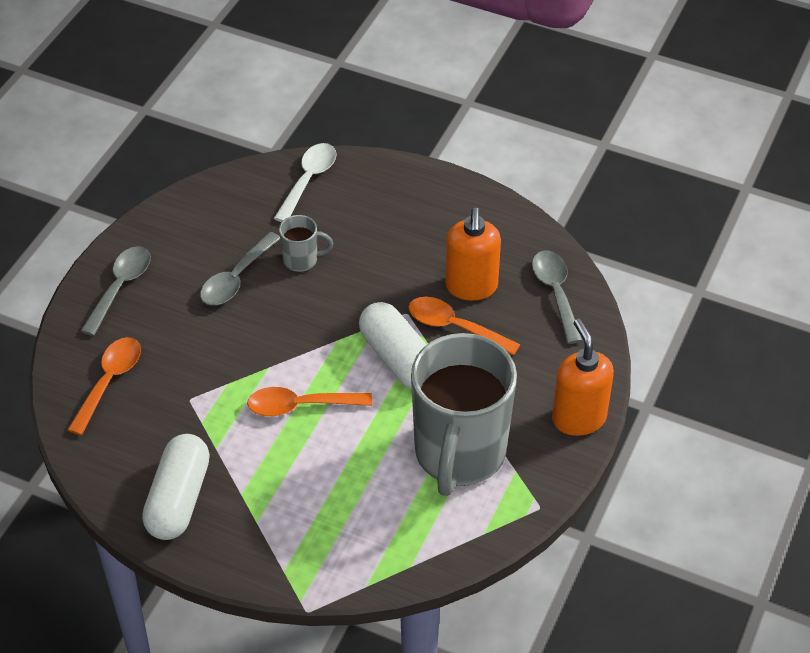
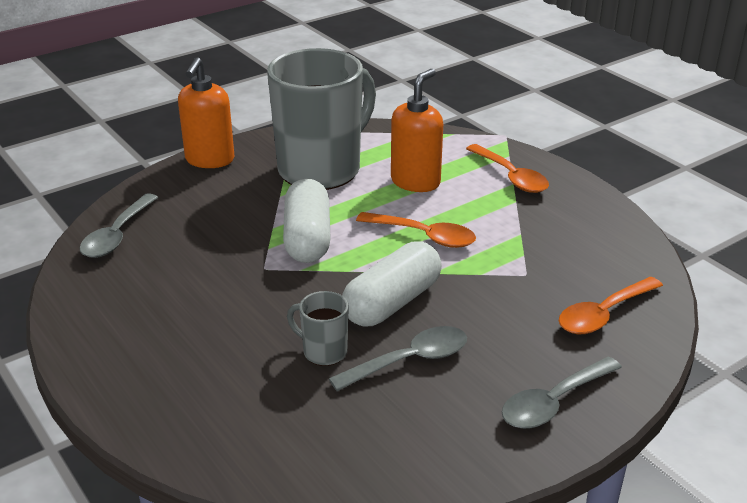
camera: 150 degrees left, 15 degrees down
(178, 499) = (572, 213): white capsule -> white capsule (392, 302)
(308, 180) = (235, 441): white spoon -> none
(455, 327) = (233, 242): orange spoon -> orange spoon (511, 176)
(471, 287) = (182, 266): orange soap dispenser -> orange soap dispenser (415, 182)

